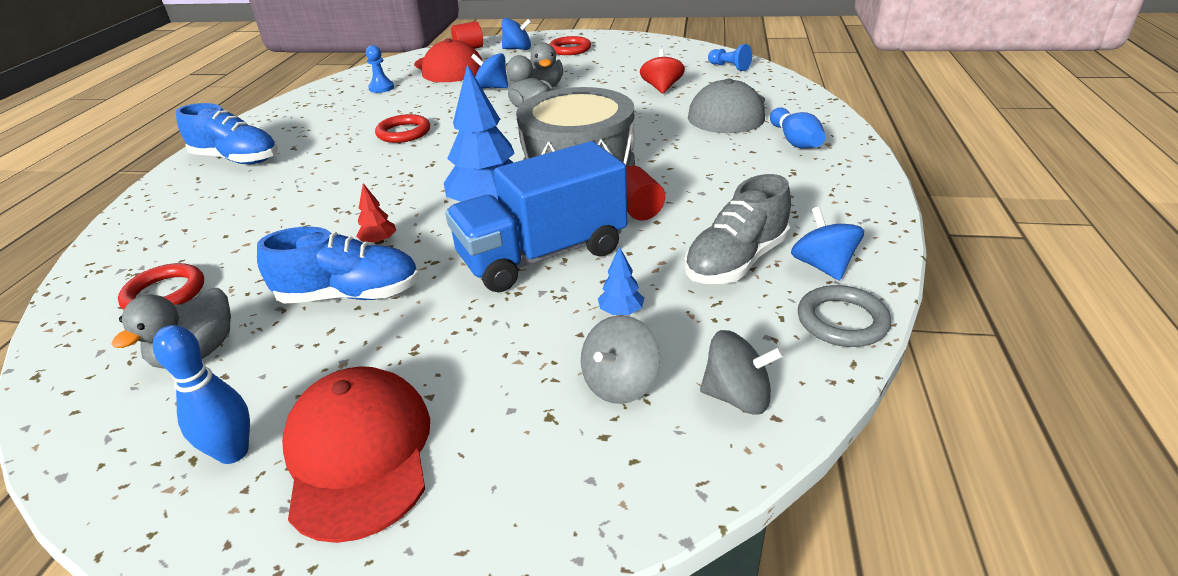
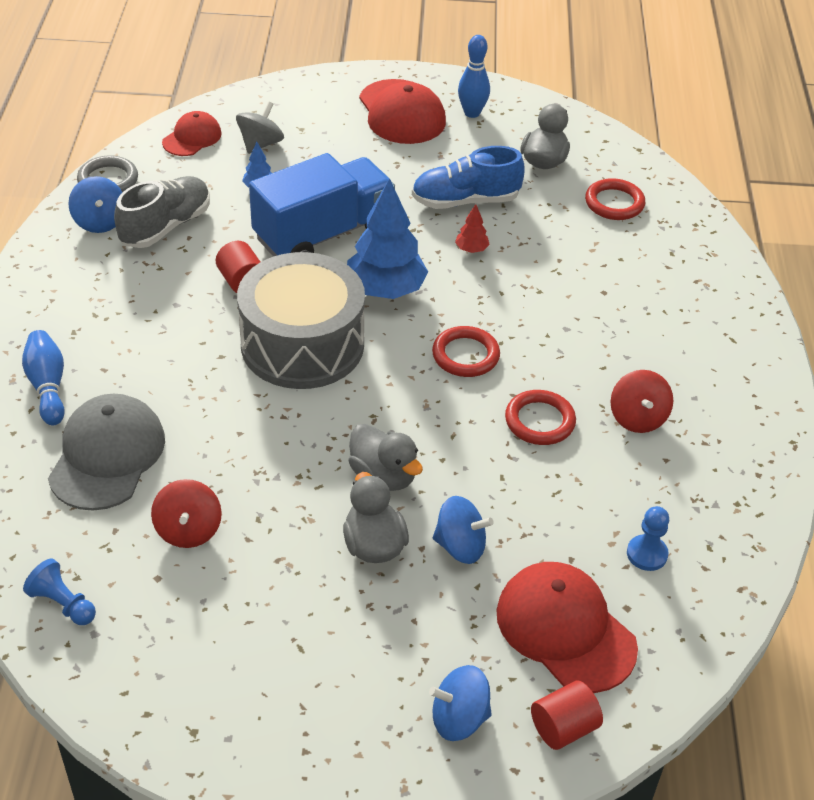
camera: 170 degrees right, 10 degrees up
(237, 159) = (717, 371): blue shoe -> none
(329, 135) = (637, 418): none -> red spinning top
(570, 49) = (351, 709): red ring -> red ring (465, 355)
(737, 397) = (192, 138): grey spinning top -> red cap

